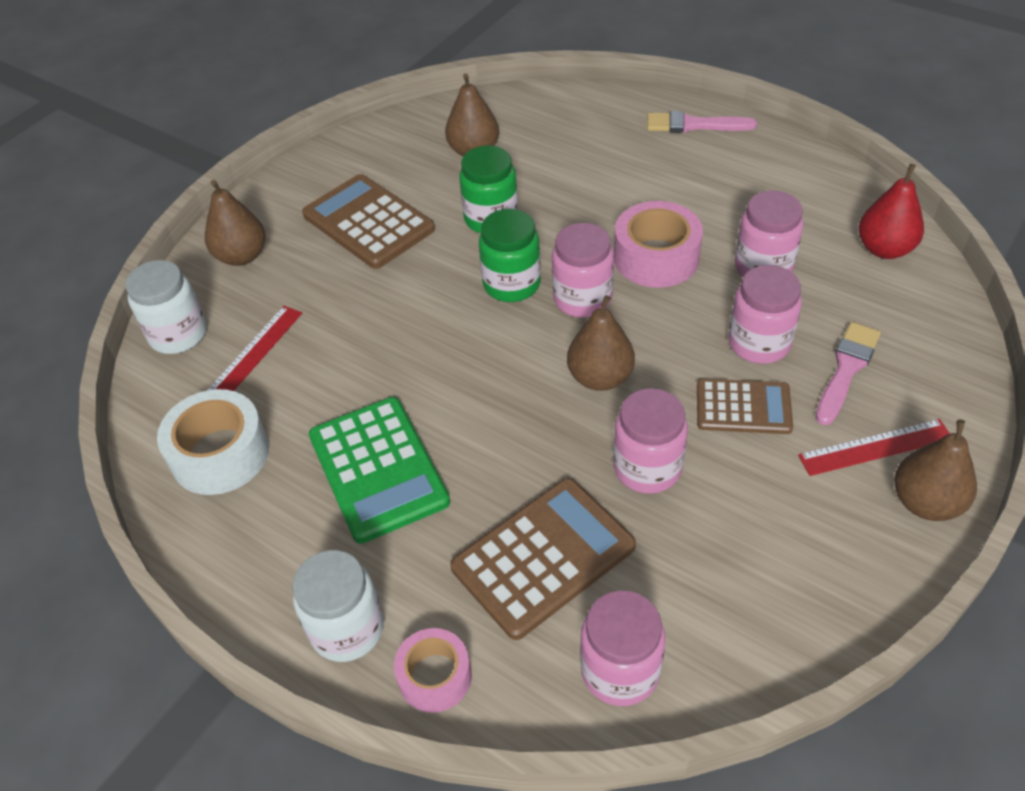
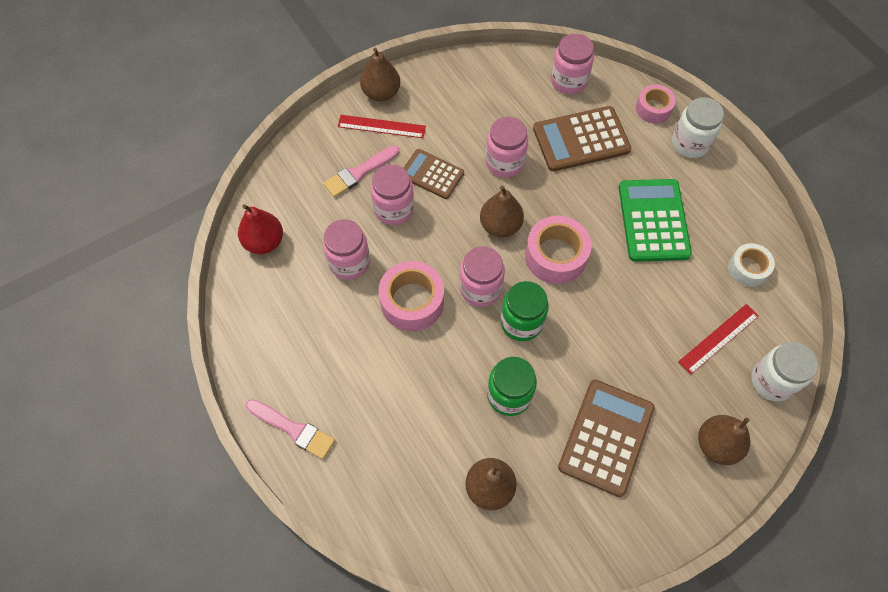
camera: 160 degrees left, 15 degrees up
(220, 454) = (748, 268): white tape -> white tape, size x0.63
(368, 222) = (606, 437): brown calculator -> brown calculator turned 135 degrees counterclockwise
(503, 369) = (555, 256): none -> pink tape

